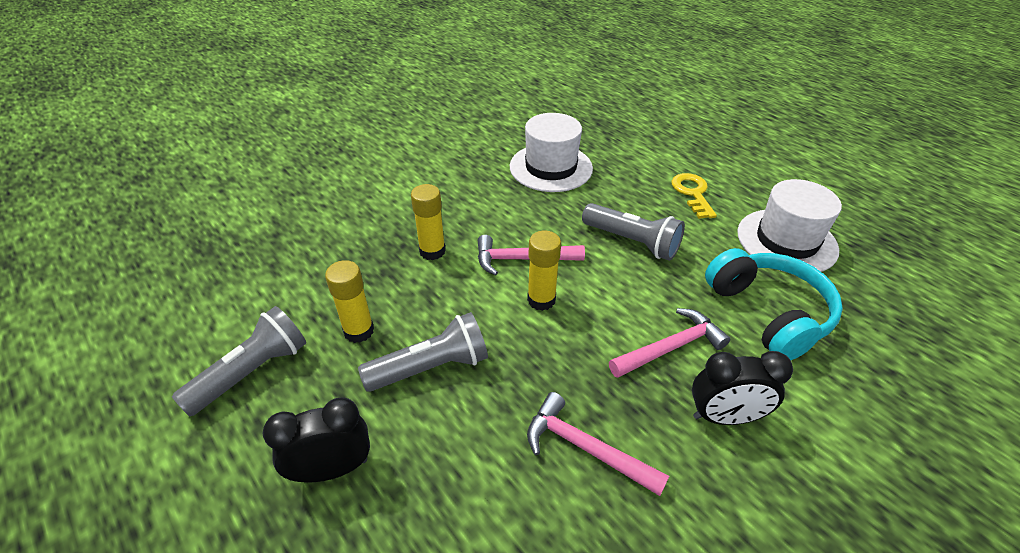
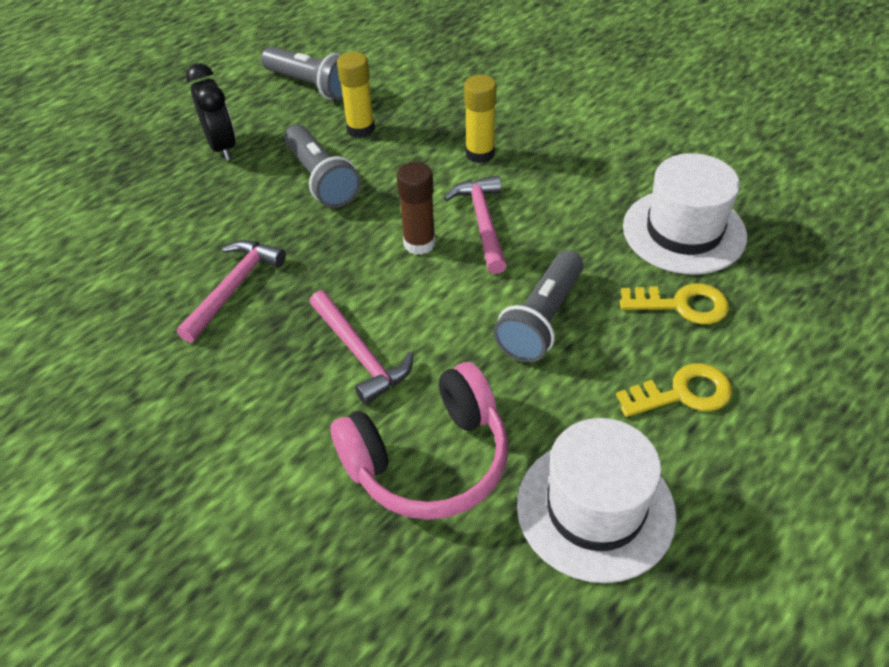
camera: 85 degrees right, 5 degrees up
(541, 300) = (419, 243): yellow glue stick -> brown glue stick
(619, 180) = (681, 305): none -> yellow key
(724, 417) = (266, 396): black clock -> none
(769, 313) = (429, 460): turquoise headphones -> pink headphones

